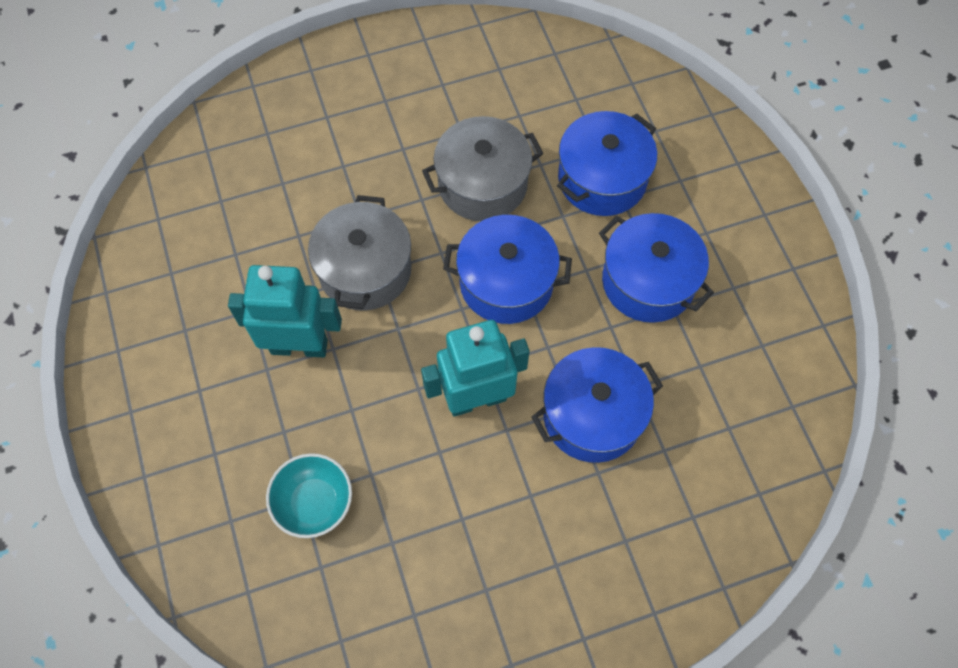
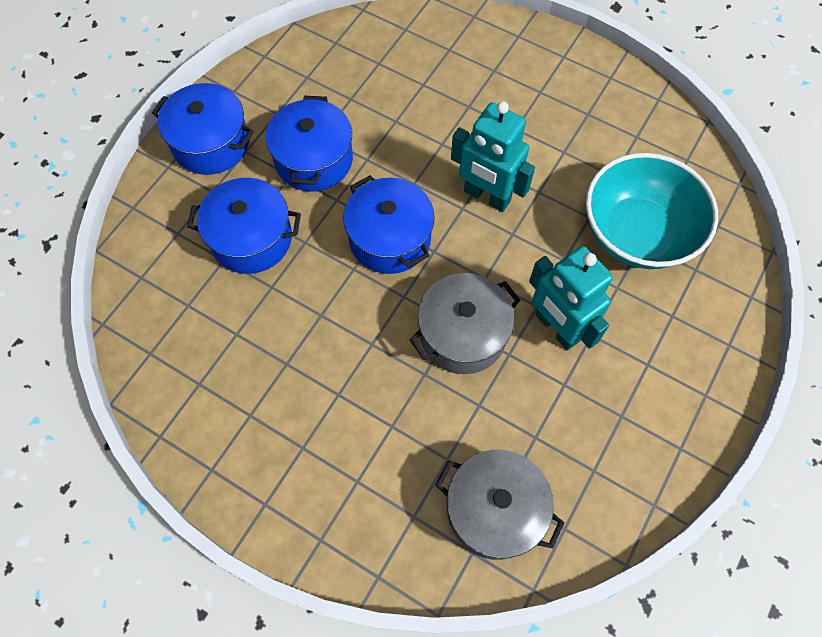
camera: 130 degrees left, 0 degrees up
(314, 502) = (637, 233): turquoise bowl -> turquoise bowl, size x1.88
(482, 184) = (322, 312): grey pot -> grey pot (494, 510)
(592, 415) = (436, 131): blue pot -> blue pot (211, 143)

